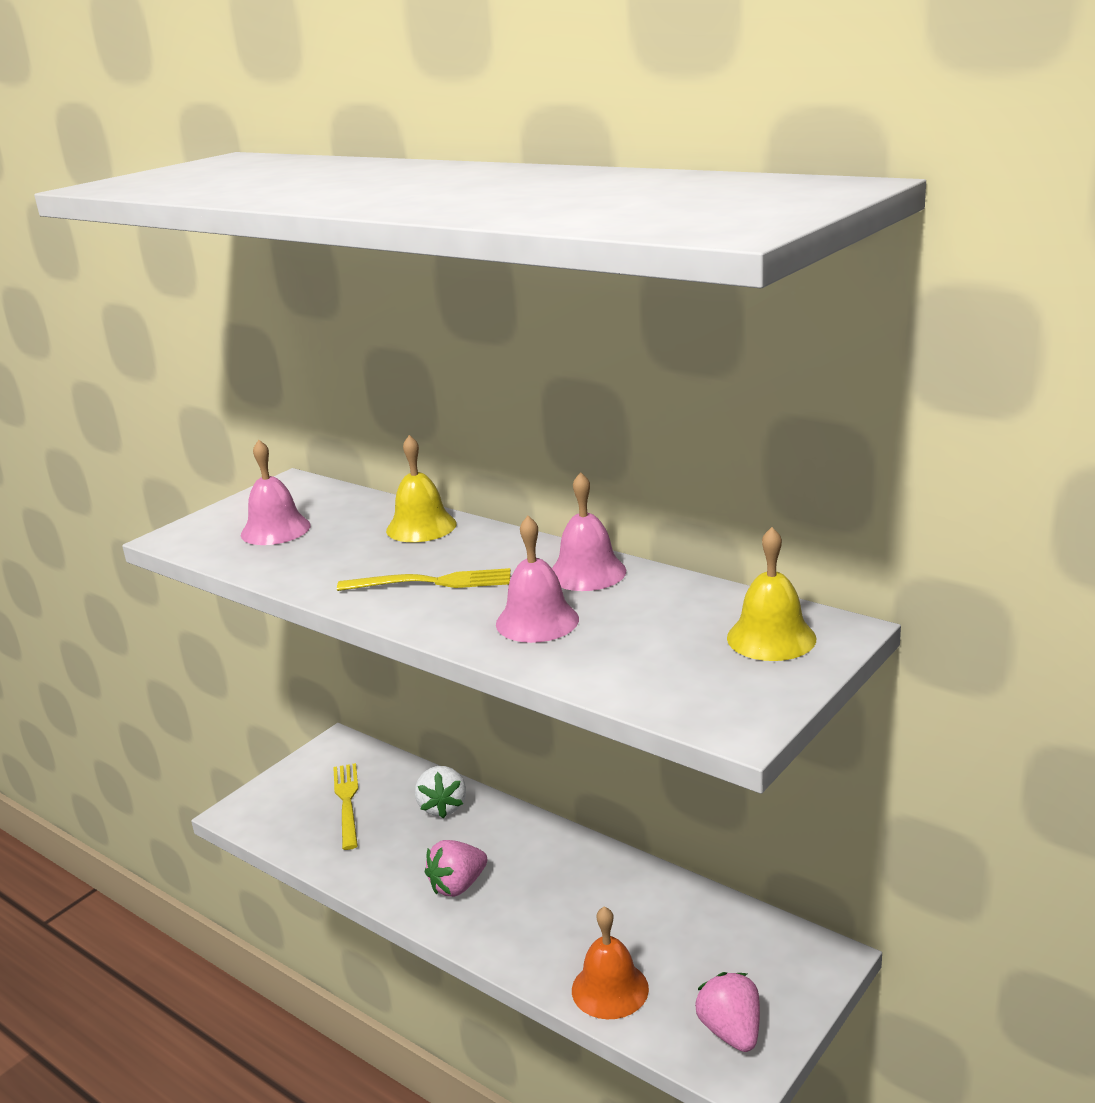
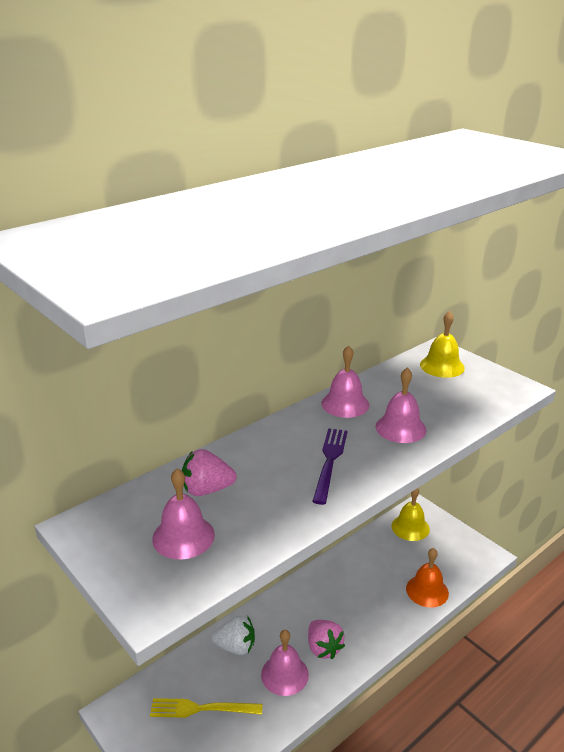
camera: 80 degrees left, 5 degrees up
(407, 858) = (284, 674): none -> pink bell
(421, 527) = (233, 459): yellow bell -> yellow bell (410, 527)
(432, 582) = (330, 461): yellow fork -> purple fork
(731, 1031) = (461, 552): pink strawberry -> pink strawberry (207, 490)

